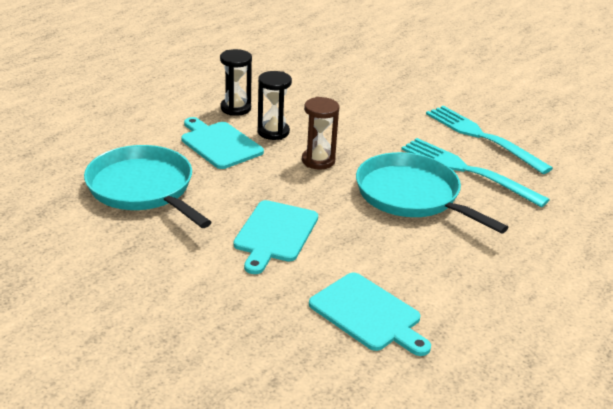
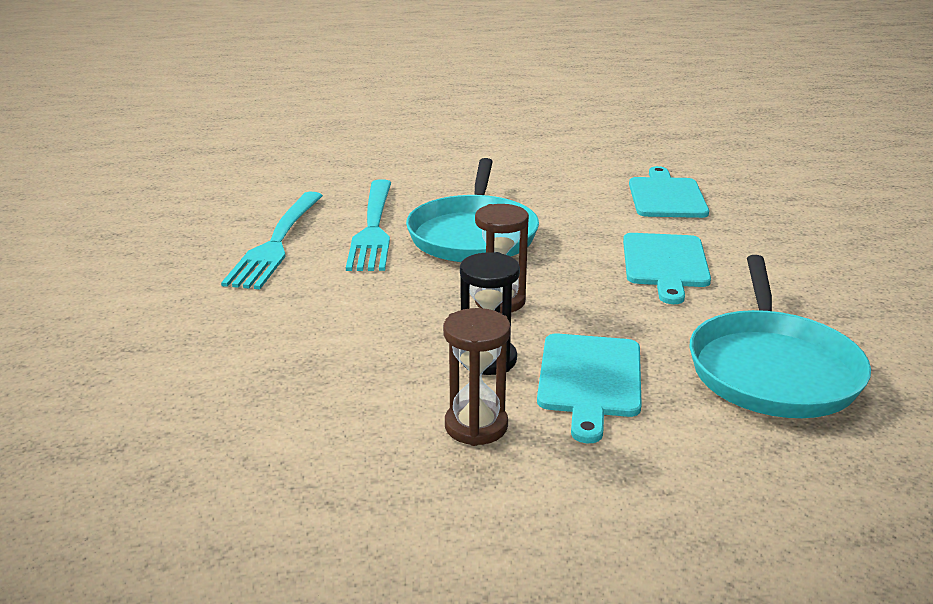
camera: 130 degrees left, 5 degrees down
(235, 108) = (476, 426): black hourglass -> brown hourglass
(275, 234) = (665, 264): turquoise cutting board -> turquoise cutting board turned 120 degrees clockwise

